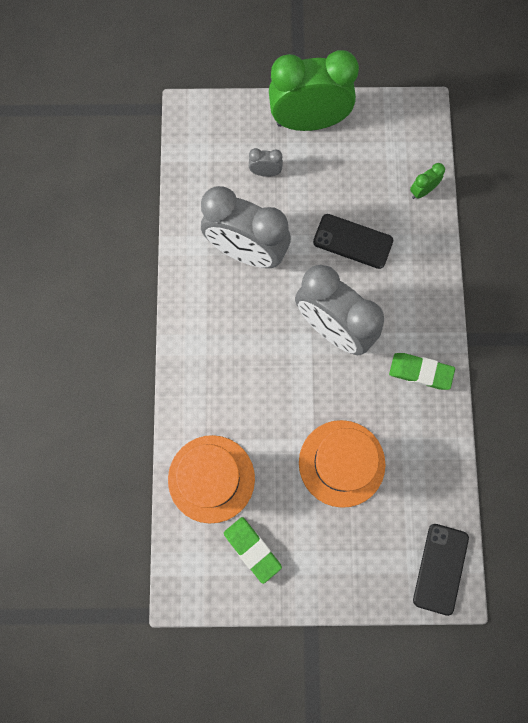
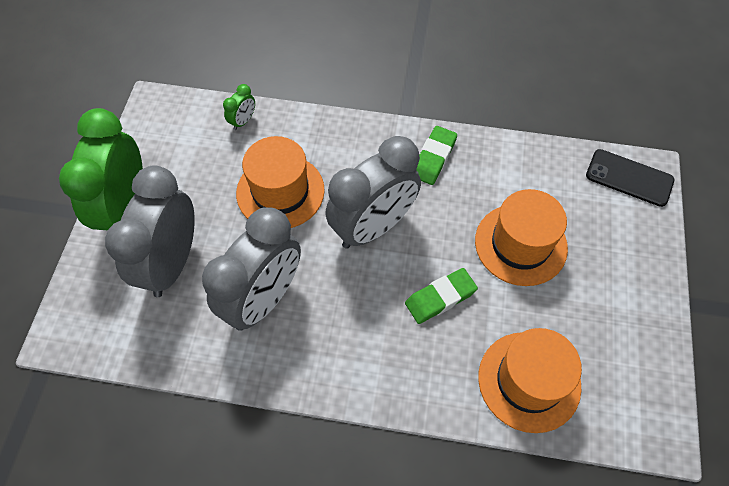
camera: 80 degrees left, 15 degrees down
(252, 549) = (610, 348): green eraser -> green eraser (440, 298)
(265, 172) = (172, 263): grey clock -> grey clock, size x2.48
(353, 241) = (280, 191): black phone -> orange hat
(422, 191) = (243, 121): green clock -> green clock turned 120 degrees counterclockwise

